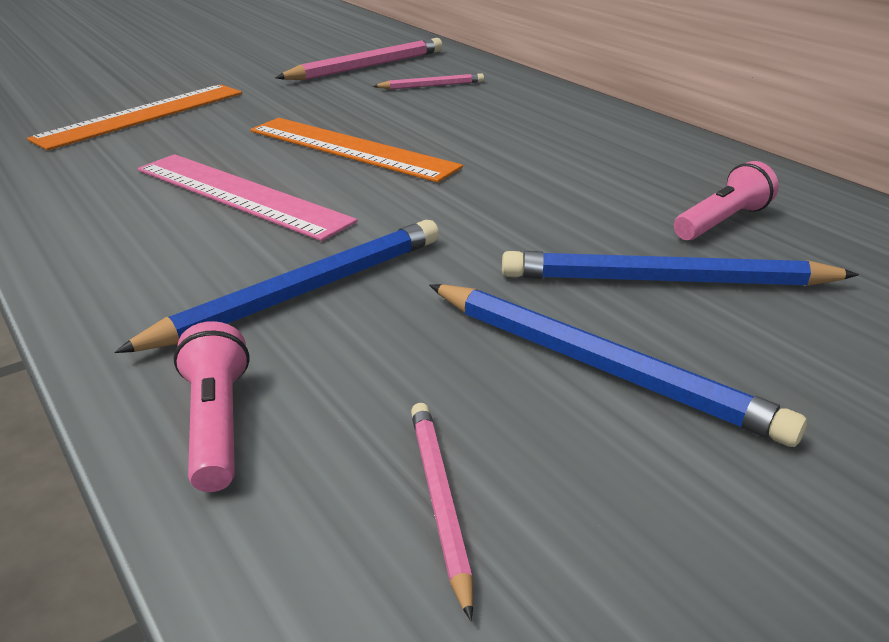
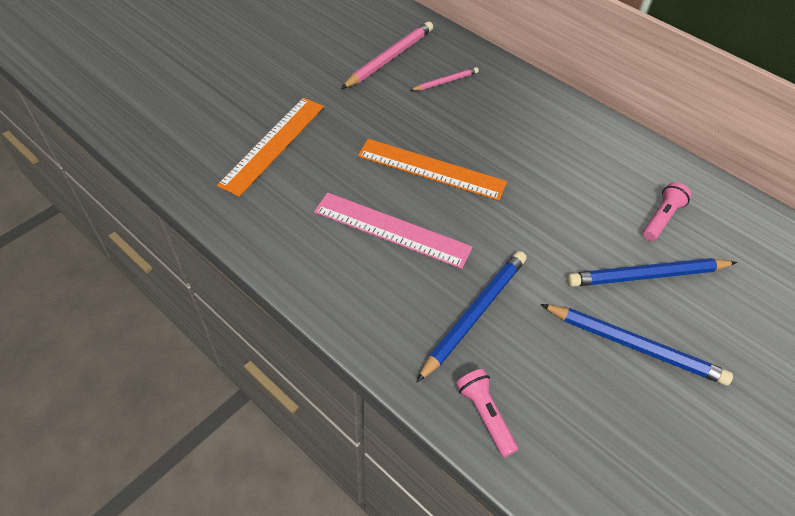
camera: 15 degrees left, 20 degrees up
(439, 500) = (598, 440): pink pencil -> none

